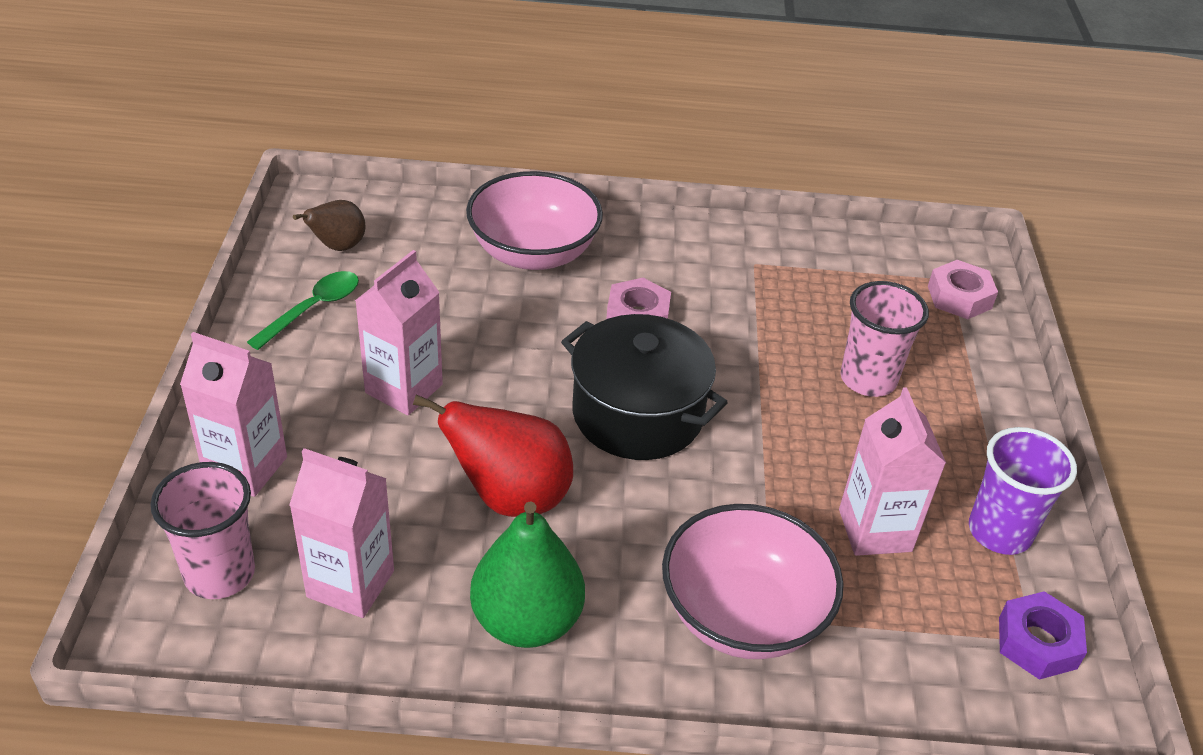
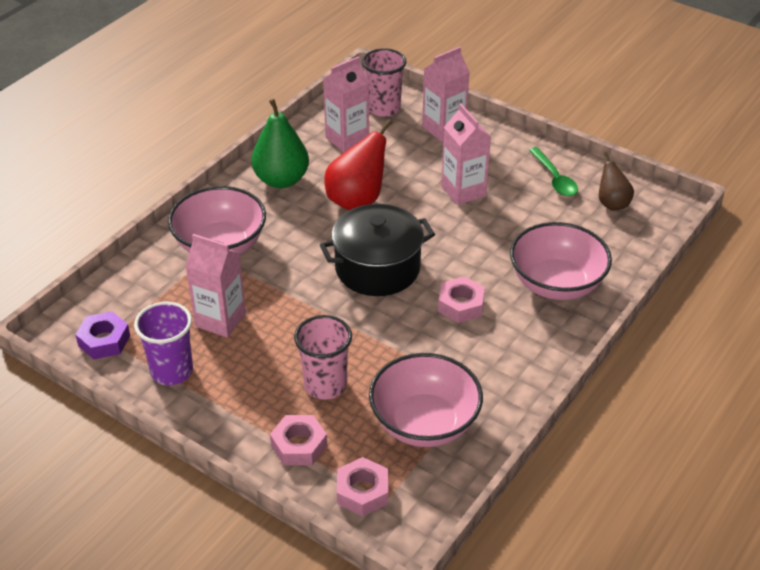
camera: 125 degrees right, 0 degrees up
(835, 285) = (424, 423): none -> pink bowl
(963, 365) = (299, 445): none -> pink nut

